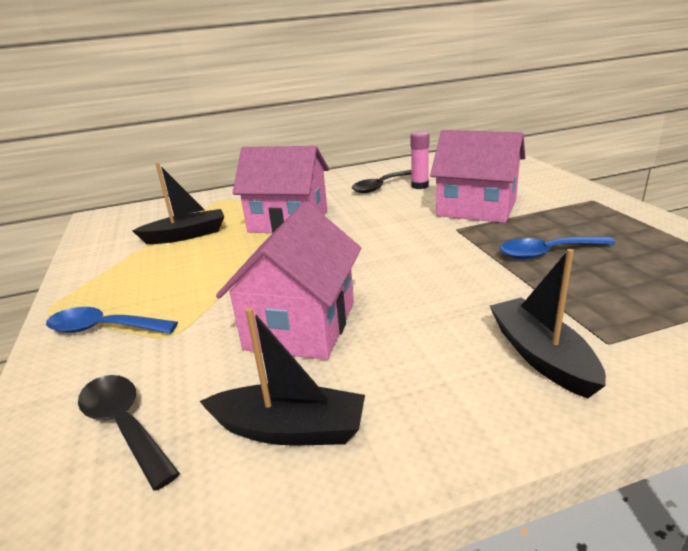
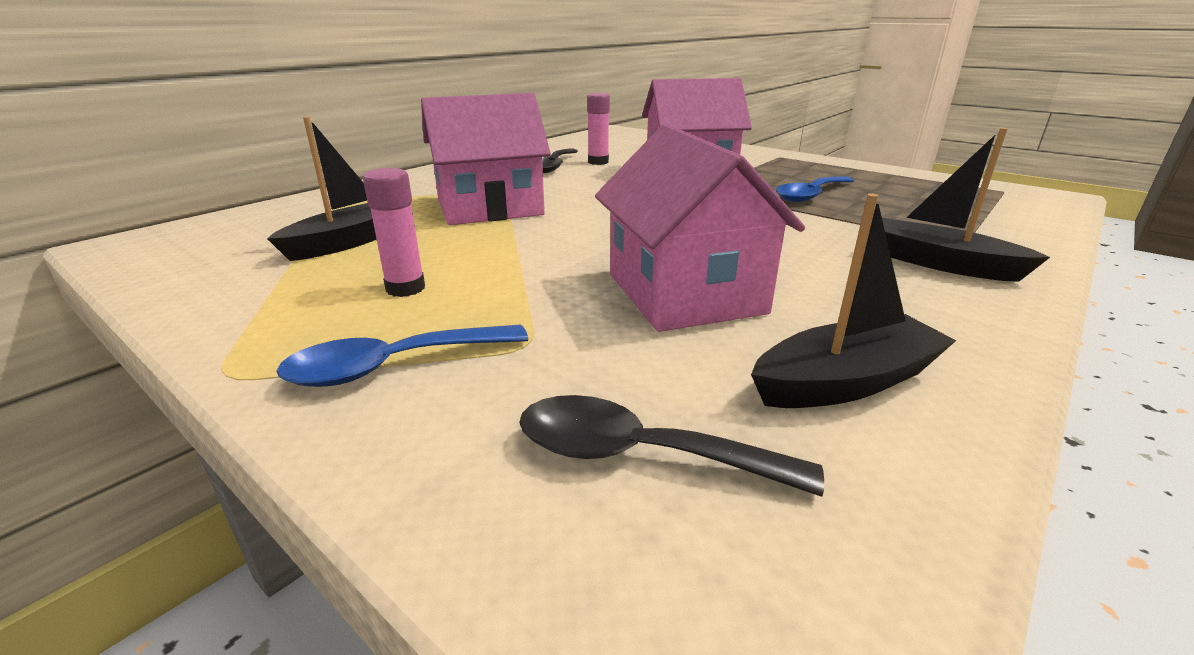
camera: 35 degrees left, 0 degrees up
(168, 278) = (405, 288): none -> pink glue stick

